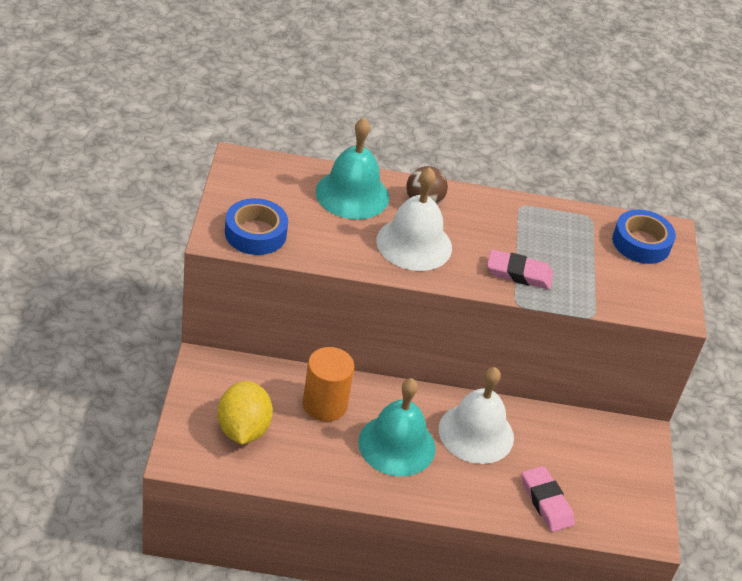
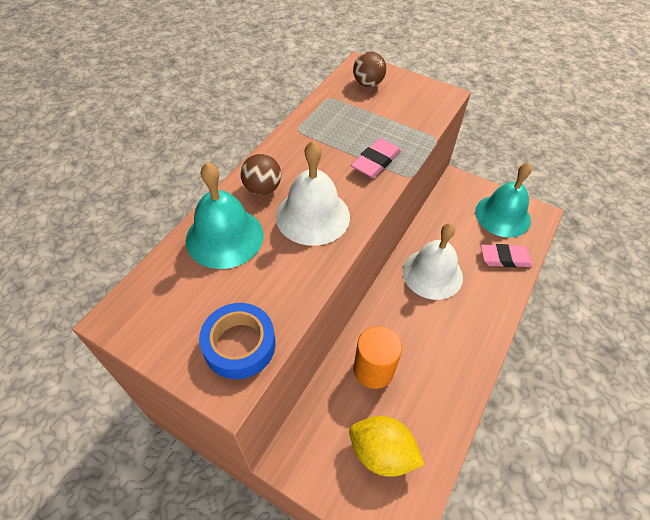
camera: 60 degrees left, 10 degrees up
(397, 445) = (430, 332): turquoise bell -> turquoise bell (502, 215)
(641, 243) = (368, 83): blue tape -> brown ball

